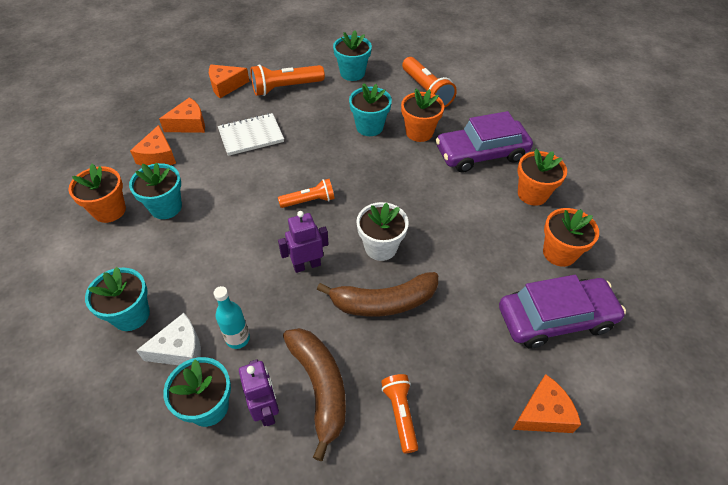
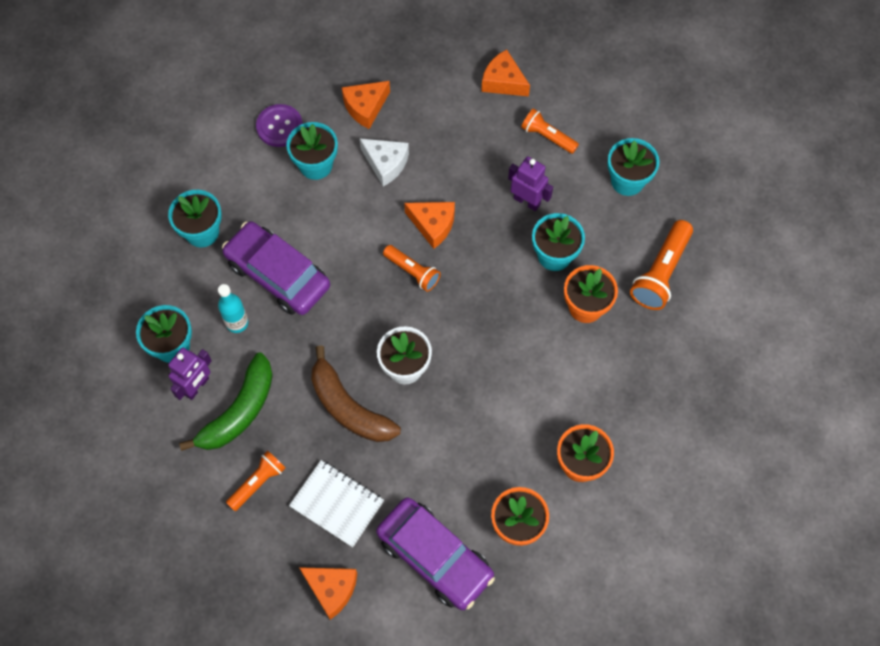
camera: 55 degrees right, 15 degrees up
(109, 210) = (279, 126): orange flower pot -> purple button
(179, 349) = (200, 290): white cheese -> white cheese (386, 164)
(189, 124) = (424, 96): orange cheese -> orange cheese (433, 225)
(251, 136) = (453, 160): white notebook -> white notebook (337, 504)
(286, 88) = (547, 137): orange flashlight -> orange flashlight, size x0.64
(307, 265) = (341, 321): purple robot -> purple robot (527, 201)
(320, 387) = (239, 411): brown banana -> green banana
(481, 153) = (602, 384): purple car -> purple car (278, 274)

